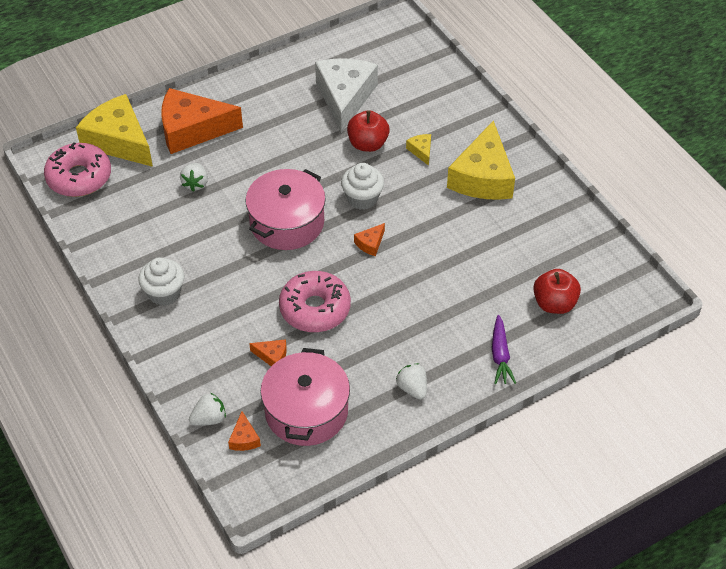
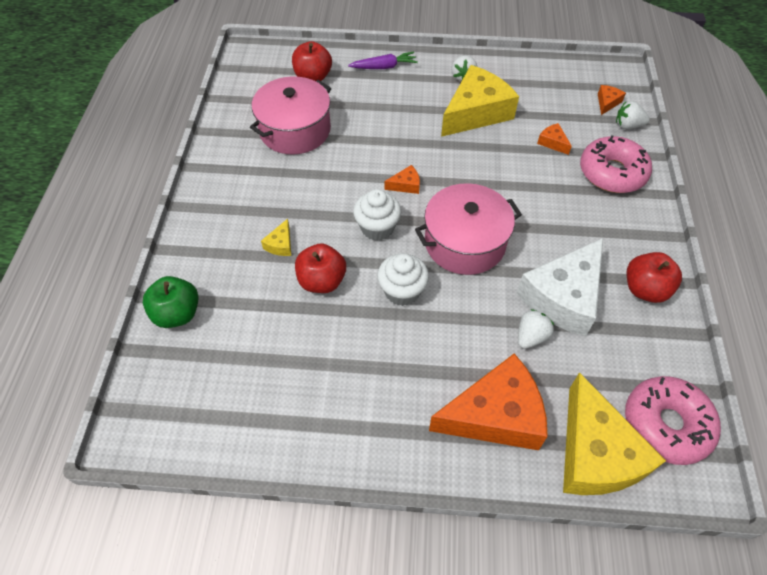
camera: 145 degrees left, 5 degrees up
(127, 258) = (645, 289): none -> red apple
(164, 293) = (621, 236): white cupcake -> white cupcake (402, 291)
(192, 130) = (495, 415): orange cheese -> orange cheese turned 45 degrees counterclockwise
(306, 411) = (550, 98): pink pot -> pink pot (295, 130)
(315, 309) = (494, 159): pink donut -> pink donut (612, 173)
(345, 97) = (293, 353): white cheese -> white cheese (563, 297)
(440, 80) = (177, 314): none -> green apple
(483, 177) = (255, 190): yellow cheese -> yellow cheese (476, 112)
(500, 355) = (384, 67): purple carrot -> purple carrot turned 45 degrees clockwise

